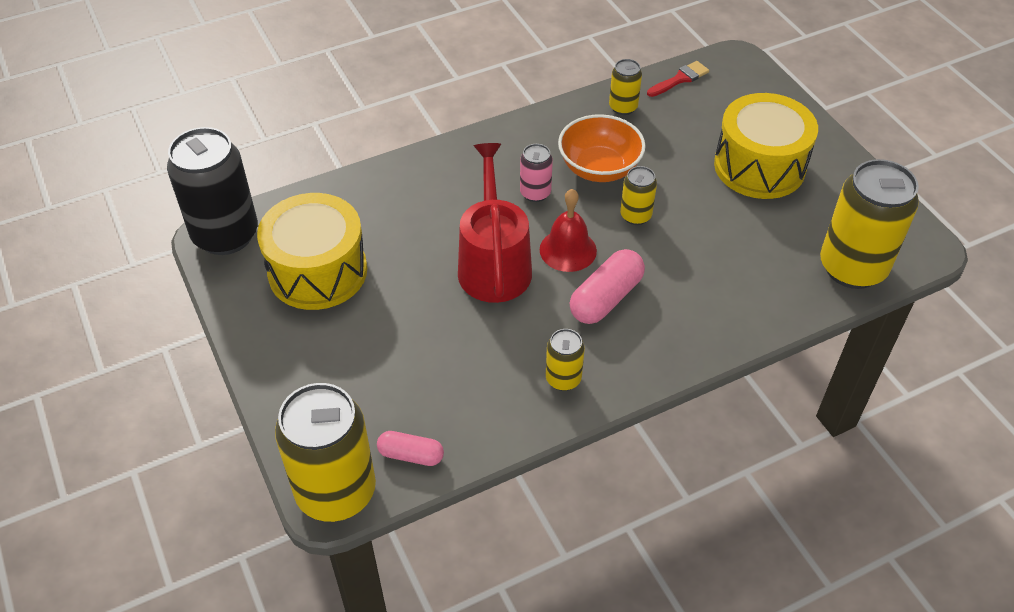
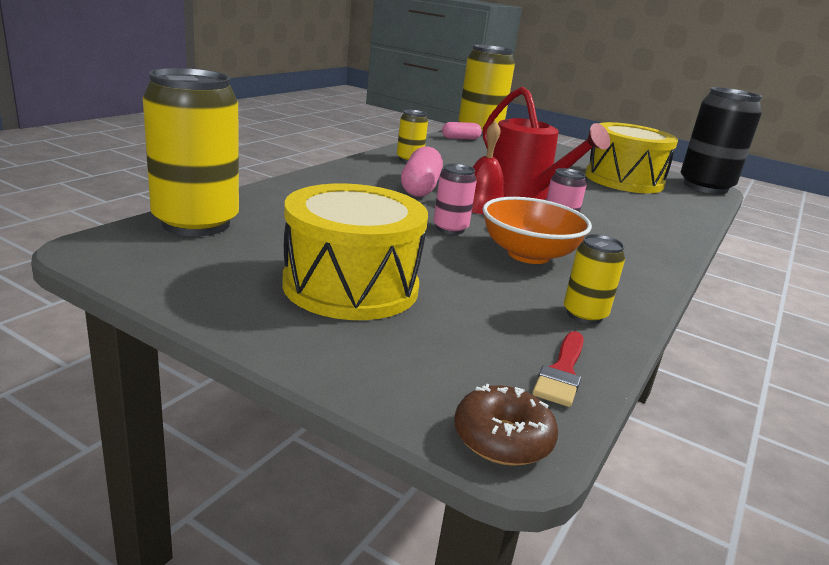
camera: 145 degrees right, 25 degrees down
(635, 216) = (450, 229): yellow can -> pink can
(740, 61) = (502, 439): none -> brown donut

